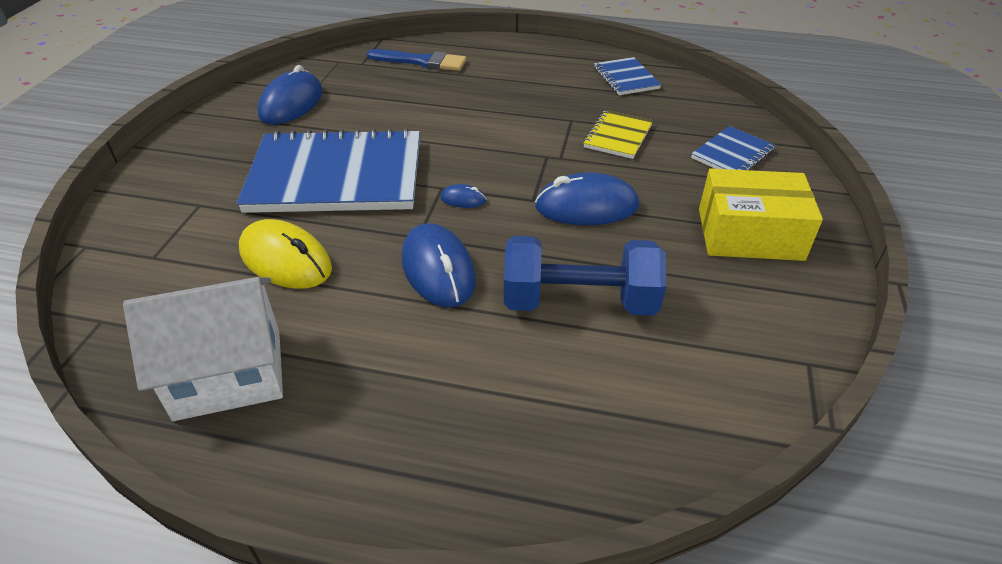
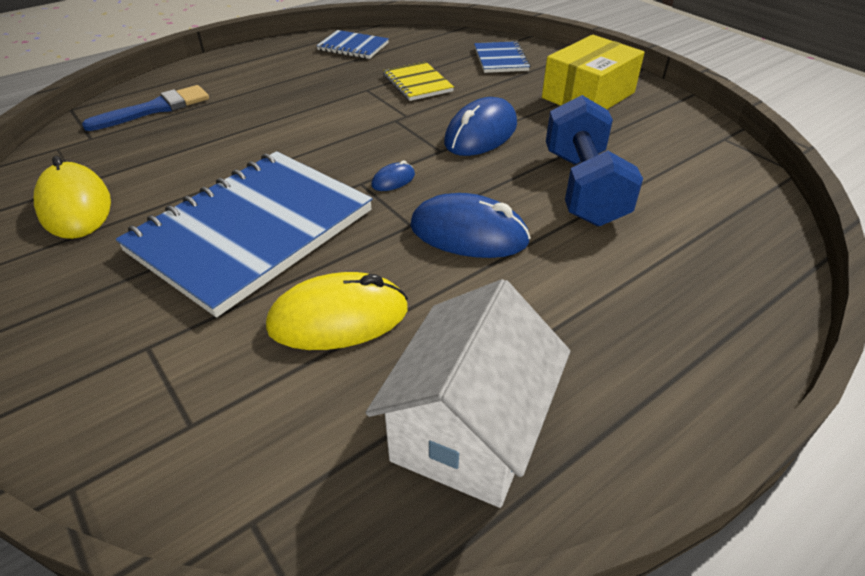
camera: 50 degrees left, 0 degrees up
(291, 104) = (75, 206): blue mouse -> yellow mouse
(579, 302) = (583, 188): blue dumbbell -> blue dumbbell turned 45 degrees counterclockwise

